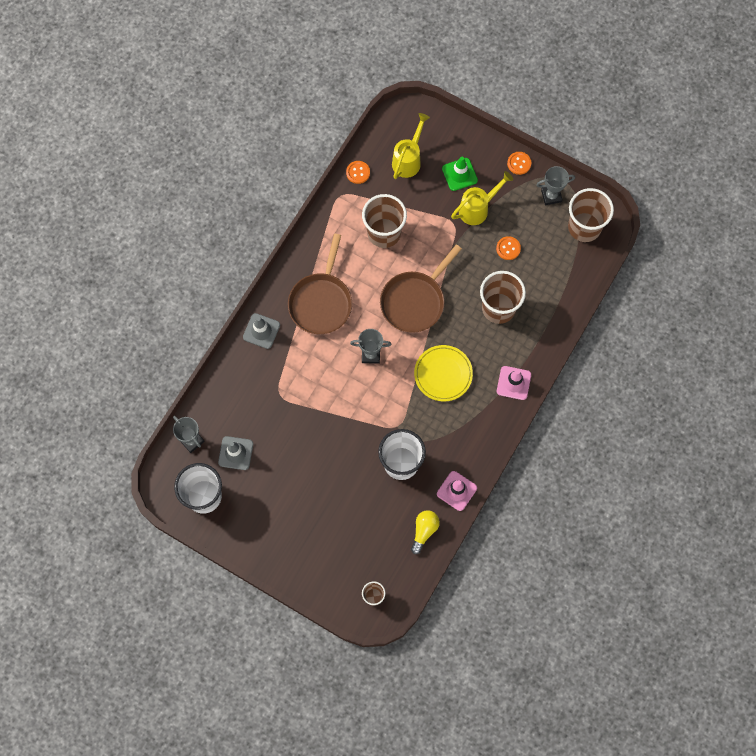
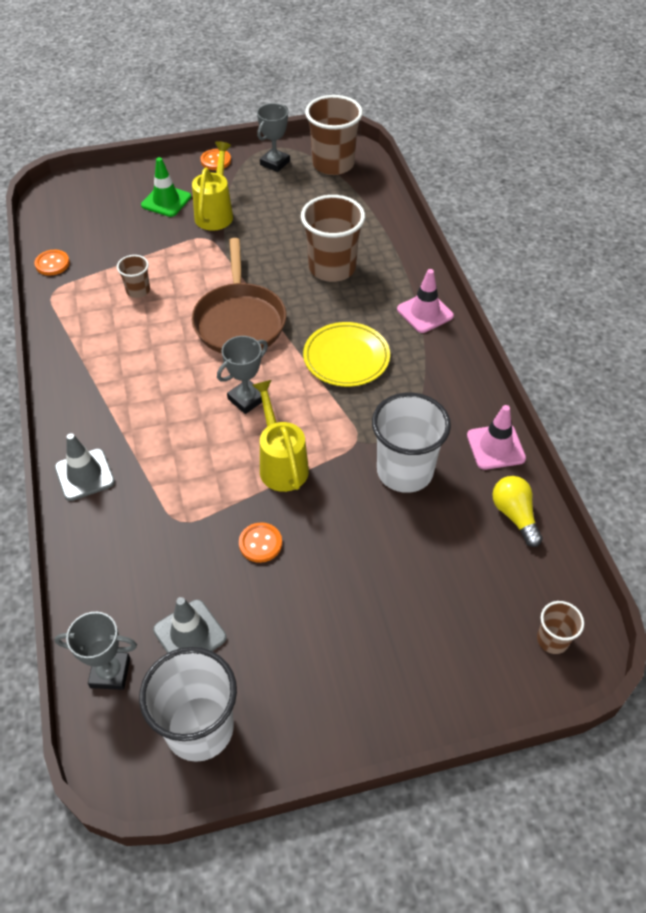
camera: 45 degrees left, 20 degrees down
(321, 302) = (132, 394): brown pan -> none
(384, 233) = (138, 290): brown cup -> brown cup, size x0.50
(408, 160) = (98, 222): yellow watering can -> yellow watering can (281, 464)
(508, 248) = (283, 221): orange button -> orange button (260, 543)

